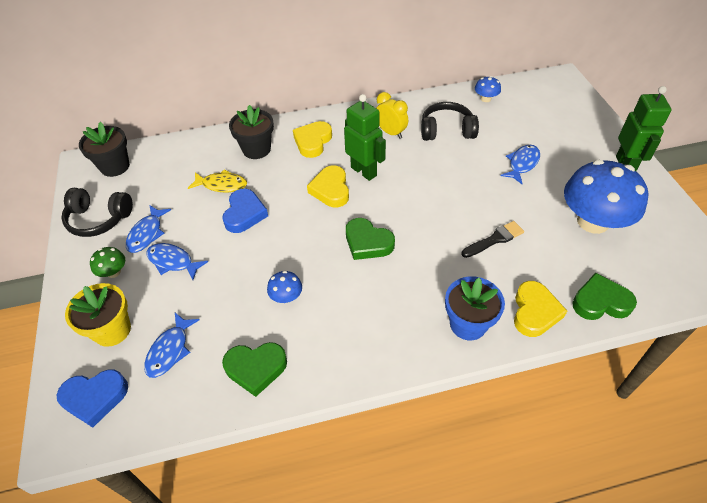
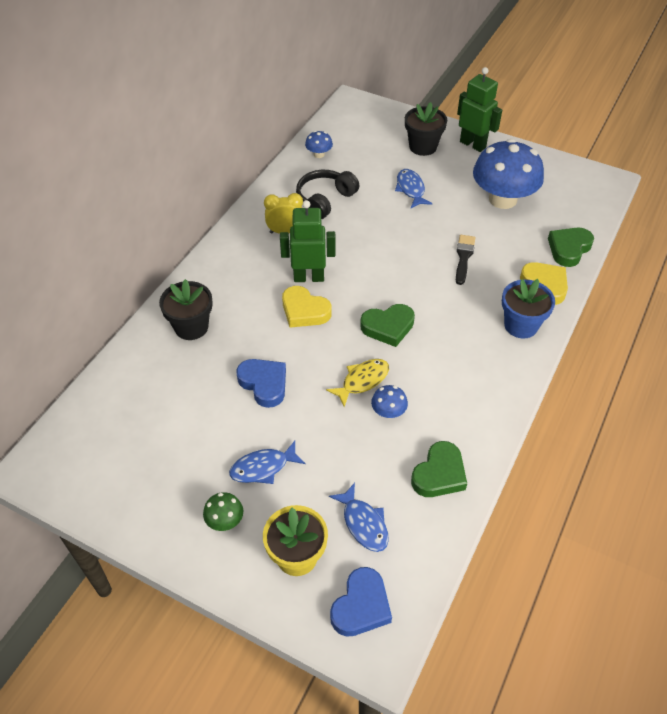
camera: 50 degrees left, 0 degrees up
(99, 219) = (136, 498): black headphones -> none
(115, 166) = (72, 446): black flower pot -> black flower pot (423, 147)
(147, 234) = (204, 469): blue fish -> none
(222, 185) = (207, 378): yellow fish -> yellow fish (362, 381)
(313, 142) = (232, 284): yellow heart -> none

